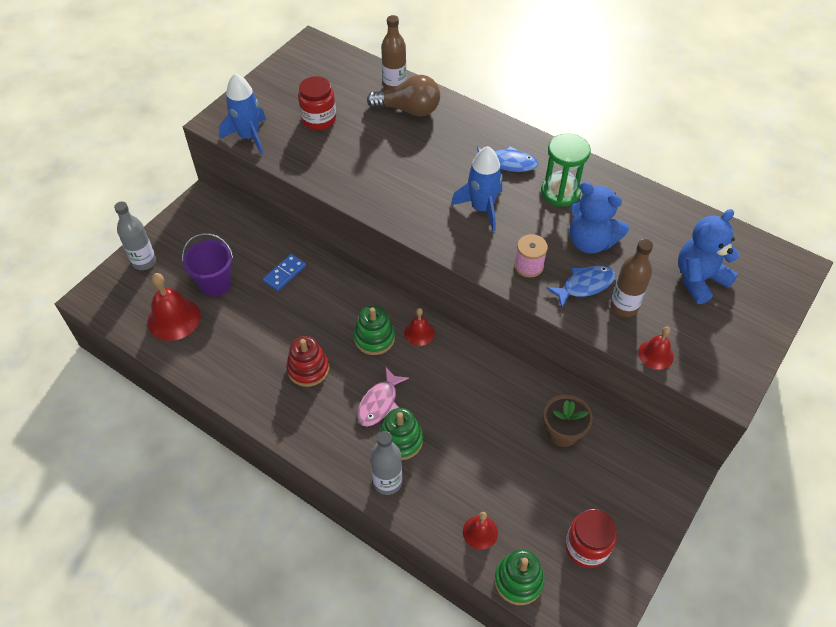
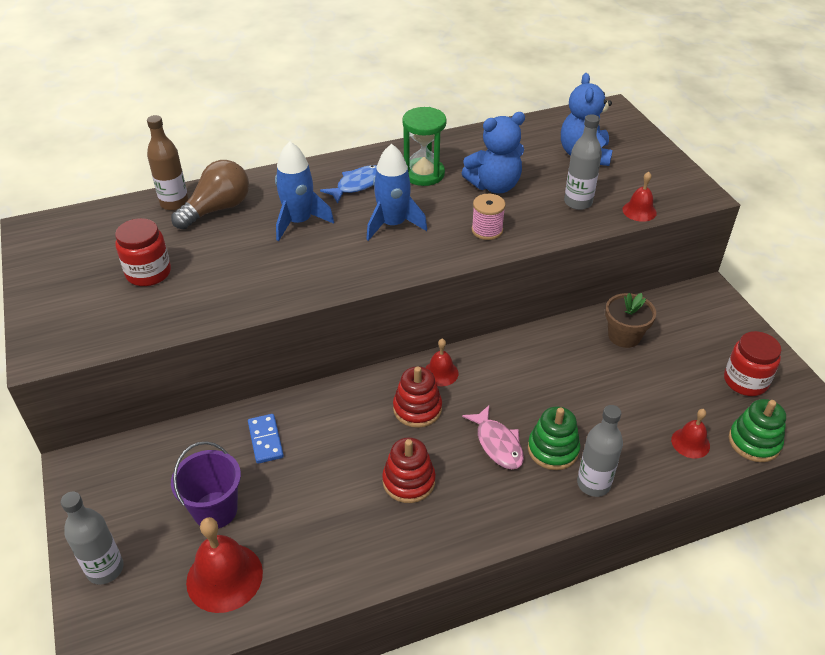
camera: 55 degrees left, 10 degrees down
(249, 137) = (102, 336): blue rocket -> blue rocket (299, 222)
(374, 338) = (417, 409): green stacking toy -> red stacking toy
(585, 285) = (537, 211): blue fish -> none
(624, 306) = (578, 202): brown bottle -> grey bottle

